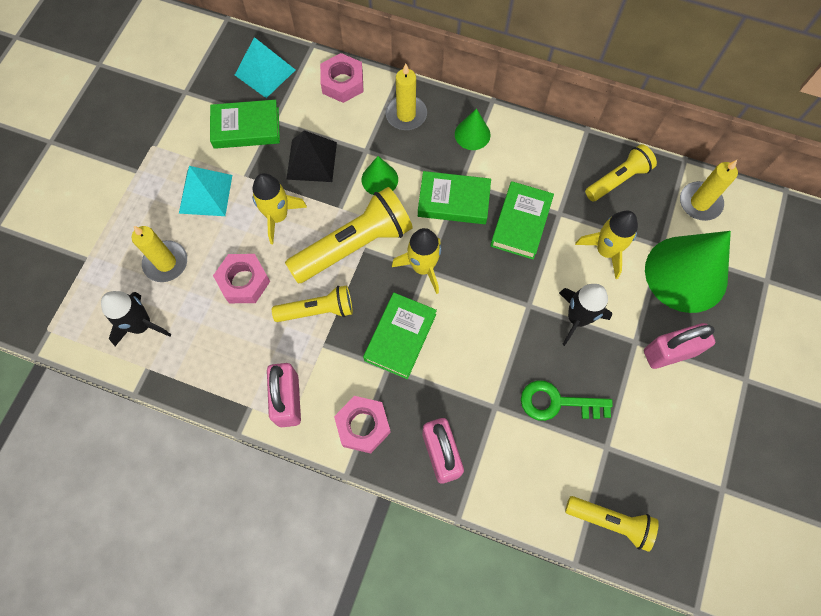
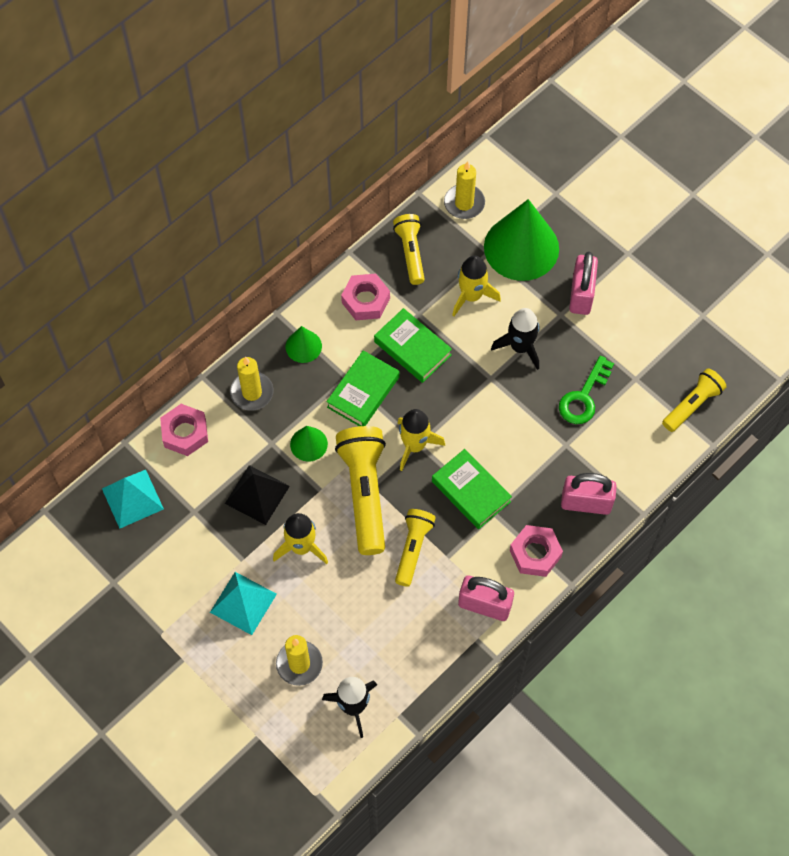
camera: 65 degrees left, 5 degrees down
(244, 281) = (353, 601): pink nut -> pink nut (366, 300)
(246, 128) = (188, 539): green book -> none

